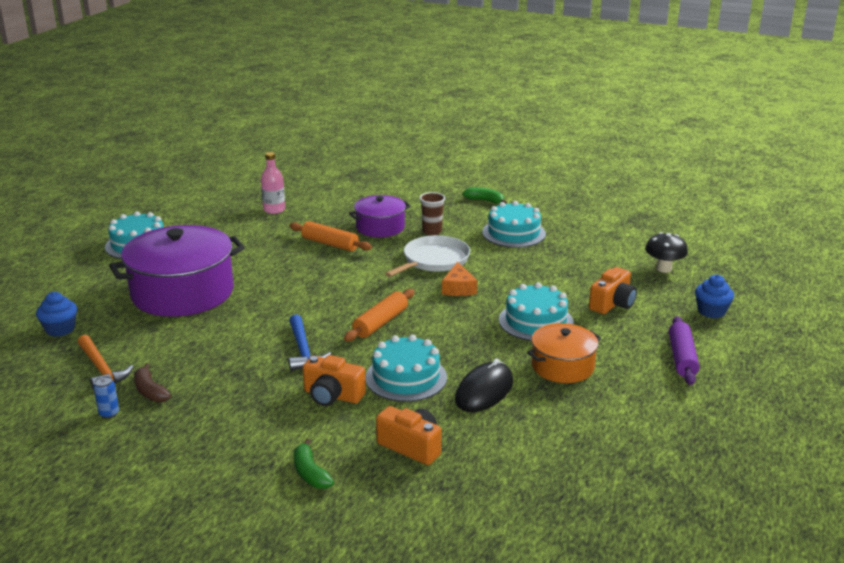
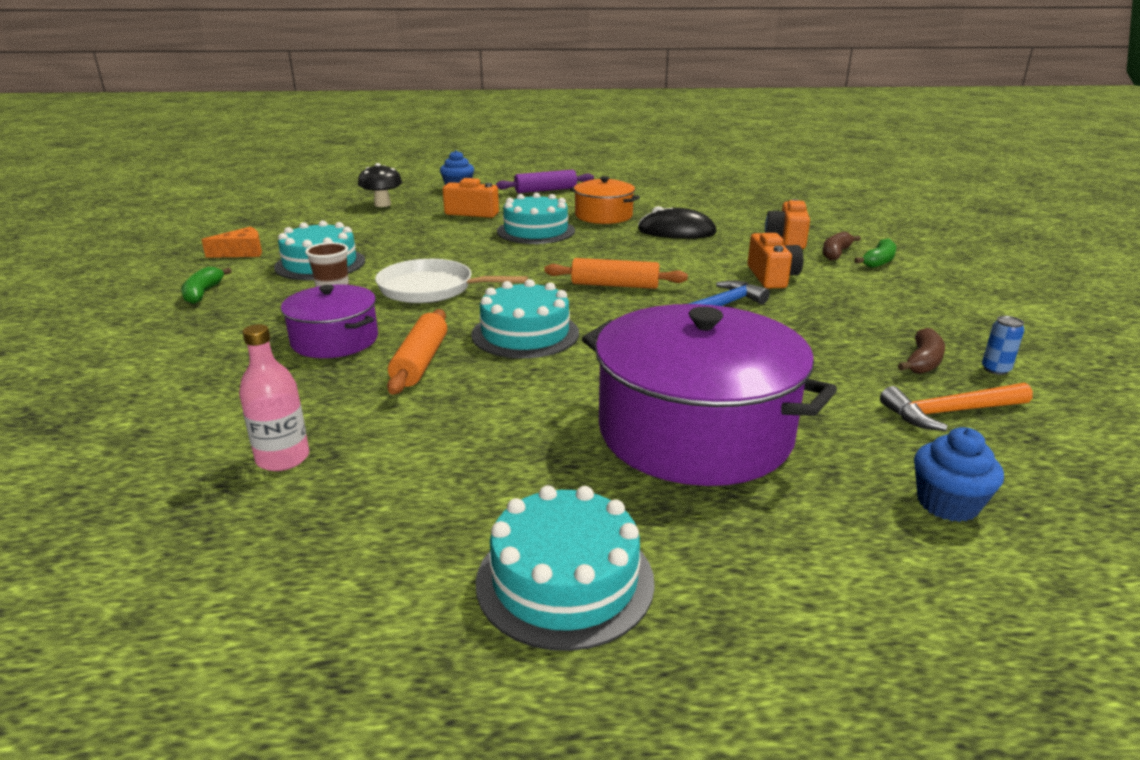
camera: 115 degrees left, 0 degrees up
(101, 369) = (950, 412): orange hammer -> orange hammer turned 135 degrees counterclockwise
(352, 458) = (836, 253): none -> brown banana
(406, 377) = (698, 257): turquoise cake -> turquoise cake (525, 334)
(458, 288) = (495, 267): orange cheese -> orange cheese (242, 252)

